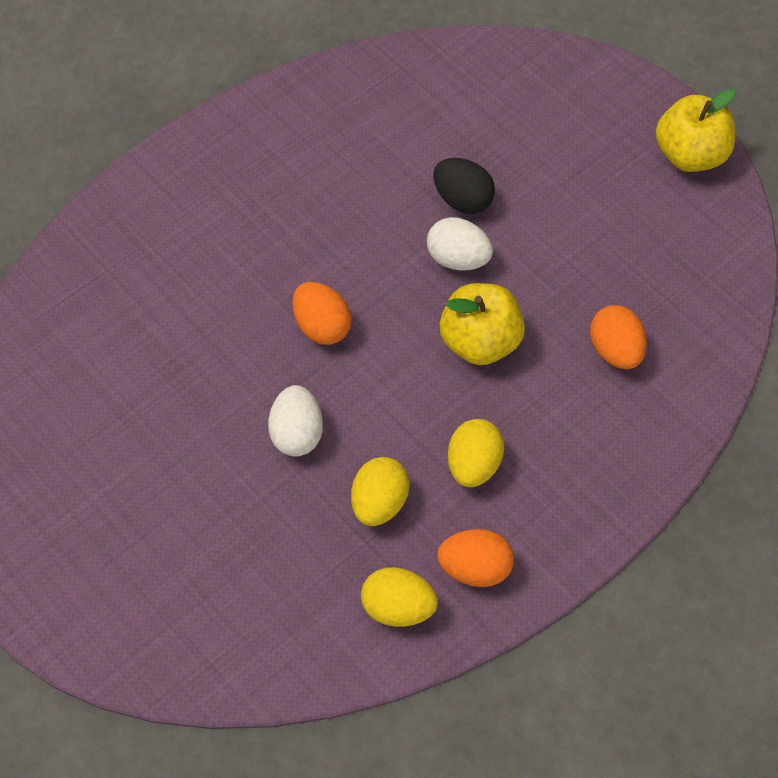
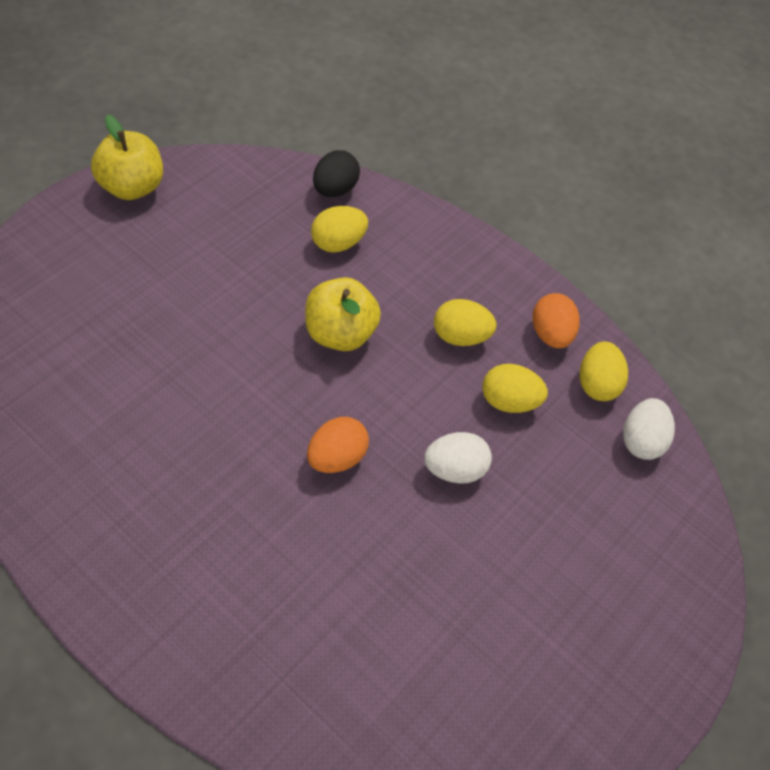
camera: 105 degrees left, 5 degrees down
(458, 259) = (251, 352): white egg -> white egg (641, 441)
(462, 200) = (181, 349): black egg -> black egg (334, 190)
(615, 351) = (338, 243): orange egg -> yellow egg

